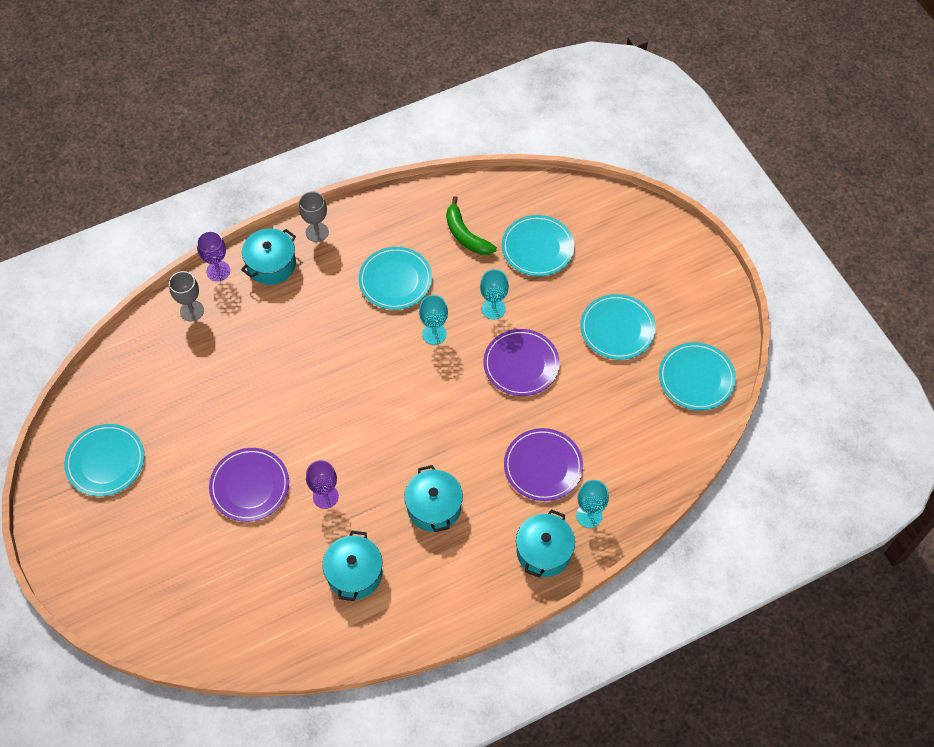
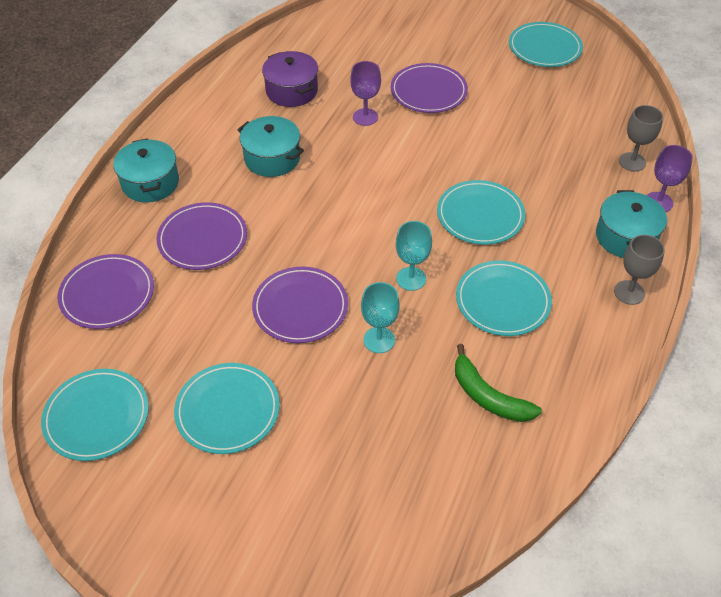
camera: 140 degrees right, 10 degrees down
(354, 573) = (291, 91): turquoise pot -> purple pot
(465, 235) = (488, 396): green banana -> green banana turned 150 degrees counterclockwise
(537, 248) = (397, 440): turquoise plate -> turquoise plate (480, 215)
(589, 515) = (128, 228): turquoise goblet -> none
(639, 465) = (107, 294): none -> purple plate

